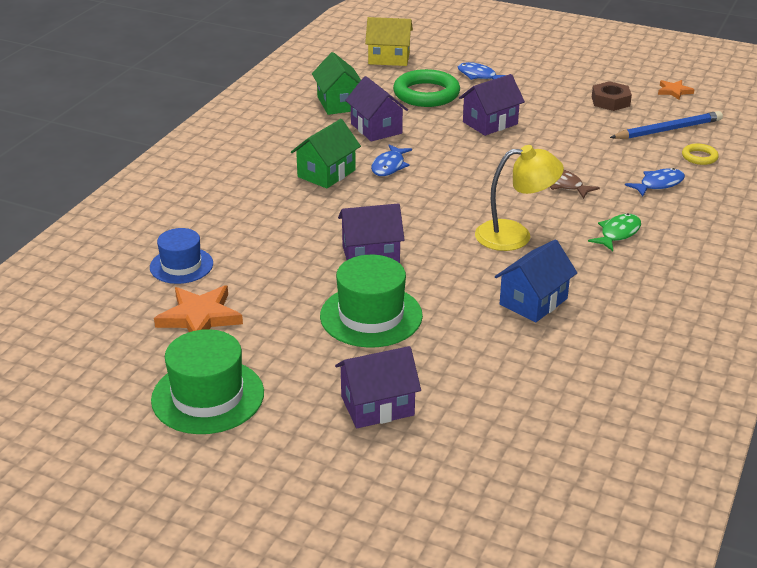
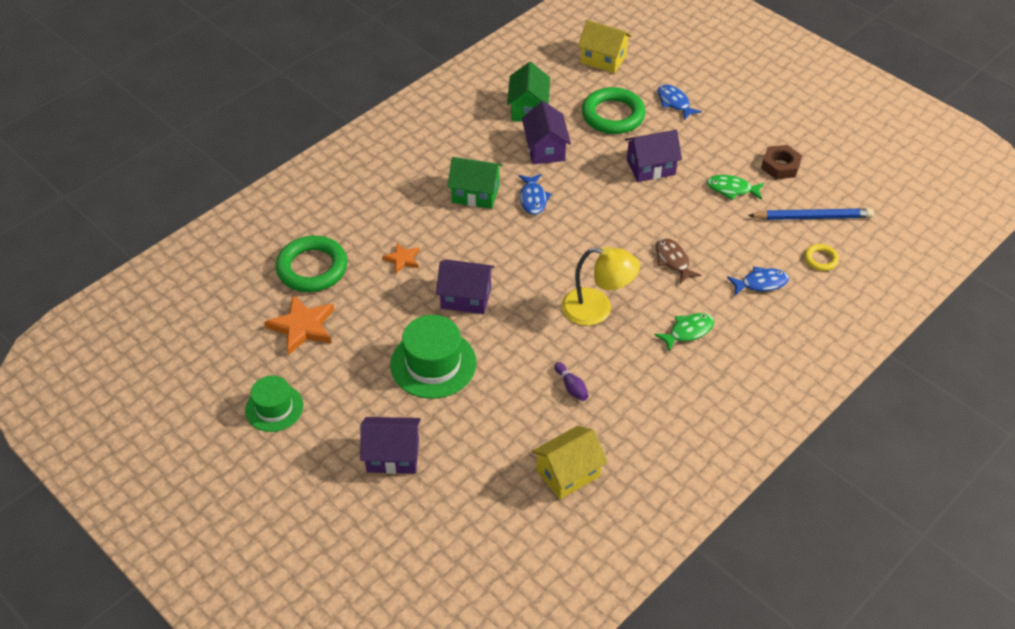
camera: 20 degrees right, 15 degrees up
(181, 265) = (312, 268): blue hat -> green ring
(208, 396) = (274, 408): green hat -> green hat, size x0.65
(326, 173) = (475, 194): green house -> green house turned 45 degrees clockwise
(389, 166) = (533, 199): blue fish -> blue fish turned 45 degrees counterclockwise
(533, 301) = (571, 387): blue house -> purple bowling pin
(578, 124) = (732, 189): none -> green fish
(582, 374) = (568, 473): none -> yellow house
(674, 91) = (851, 168): orange star -> orange star (402, 259)

